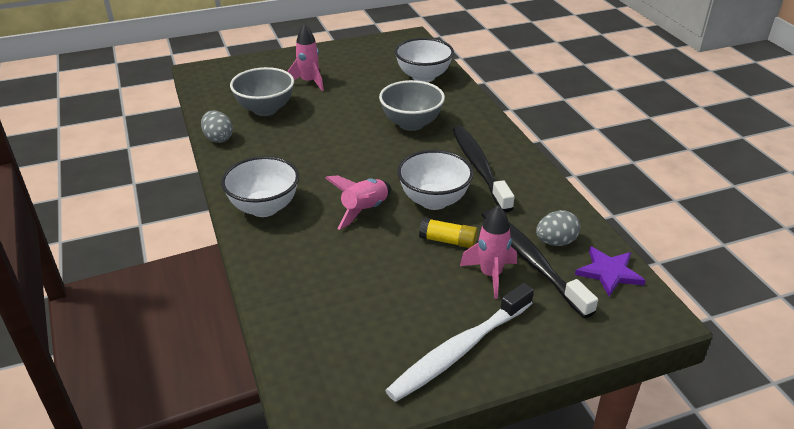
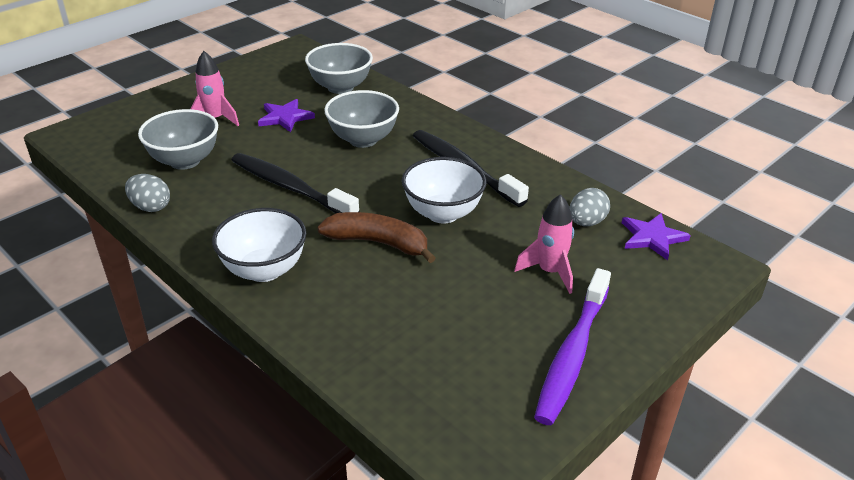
camera: 25 degrees left, 0 degrees up
(362, 92) = (285, 117): none -> purple star
(364, 210) = (378, 243): pink rocket -> brown banana
(423, 77) = (340, 87): white bowl -> grey bowl
(448, 241) = (486, 250): yellow glue stick -> none
(459, 350) = (572, 354): white toothbrush -> purple toothbrush
(531, 261) = (577, 247): black toothbrush -> black toothbrush (290, 187)

